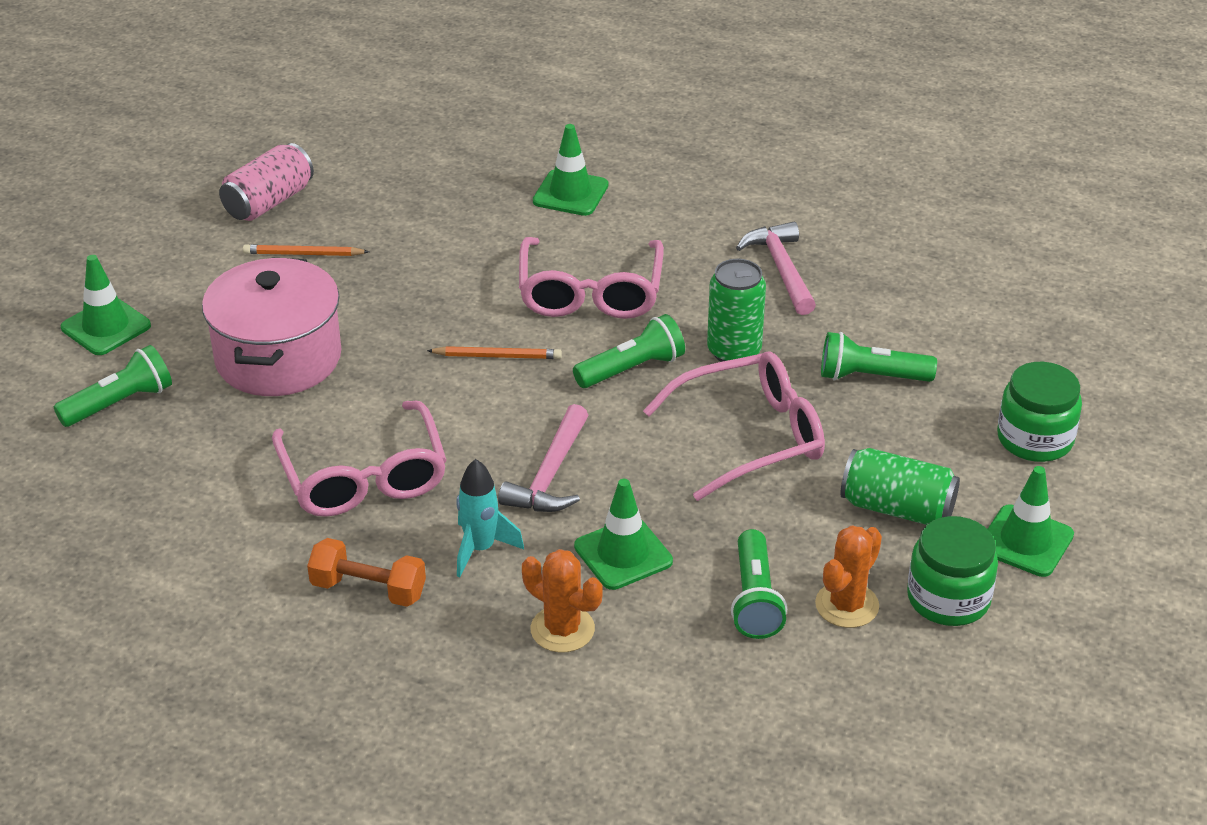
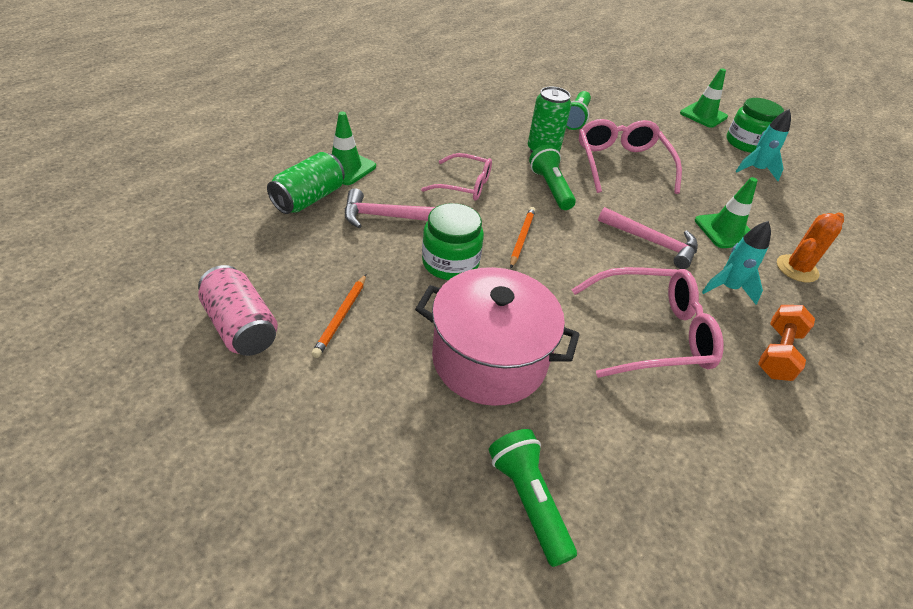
camera: 80 degrees left, 5 degrees up
(106, 327) = (389, 499): green traffic cone -> none
(590, 292) = (464, 185): pink glasses -> pink glasses, size x0.64
(755, 599) = (757, 195): green flashlight -> none
(781, 269) = (470, 118): pink hammer -> pink hammer (387, 217)
(847, 605) = (756, 170): orange cactus -> turquoise rocket
(897, 508) = (681, 138): green can -> green can (309, 198)
(1035, 439) = (630, 94): green jar -> green jar (450, 263)

